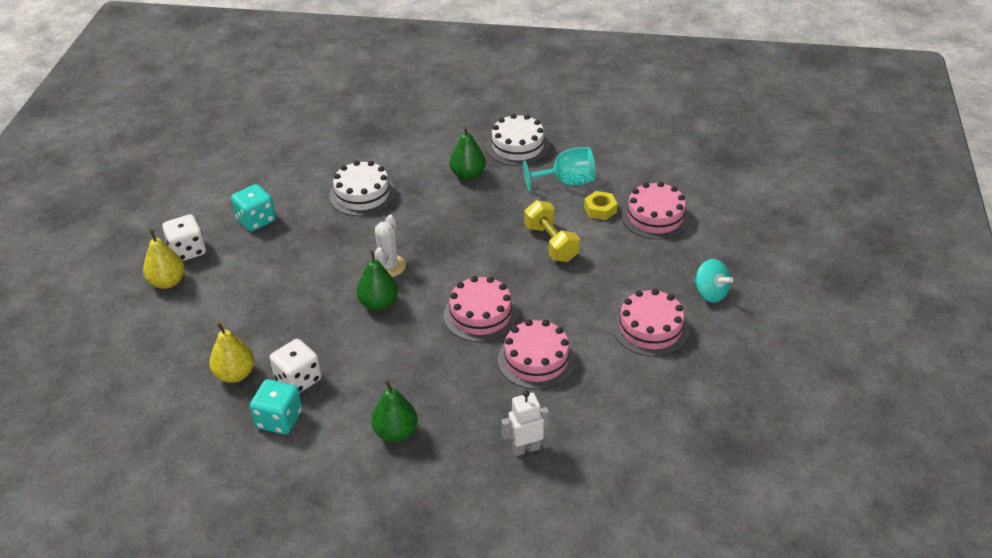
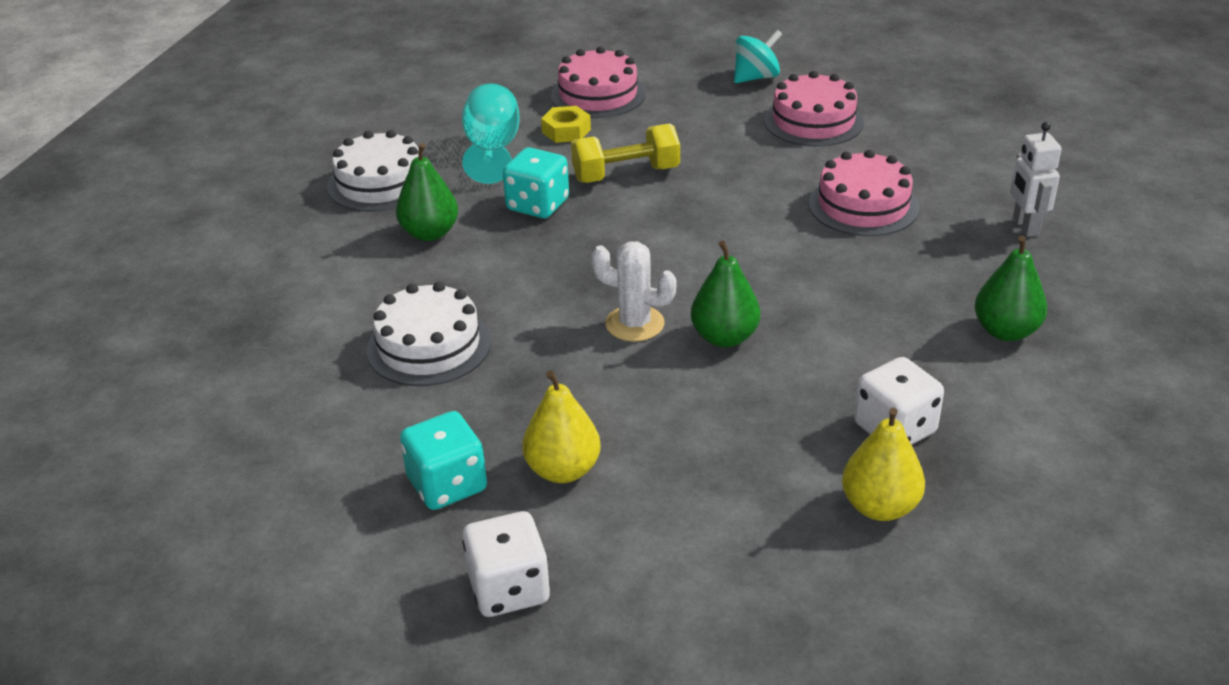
camera: 80 degrees left, 5 degrees down
(167, 282) = (602, 617): yellow pear -> yellow pear (563, 470)
(279, 419) = (985, 451): turquoise dice -> turquoise dice (537, 205)
(480, 314) = (767, 243): pink cake -> none

